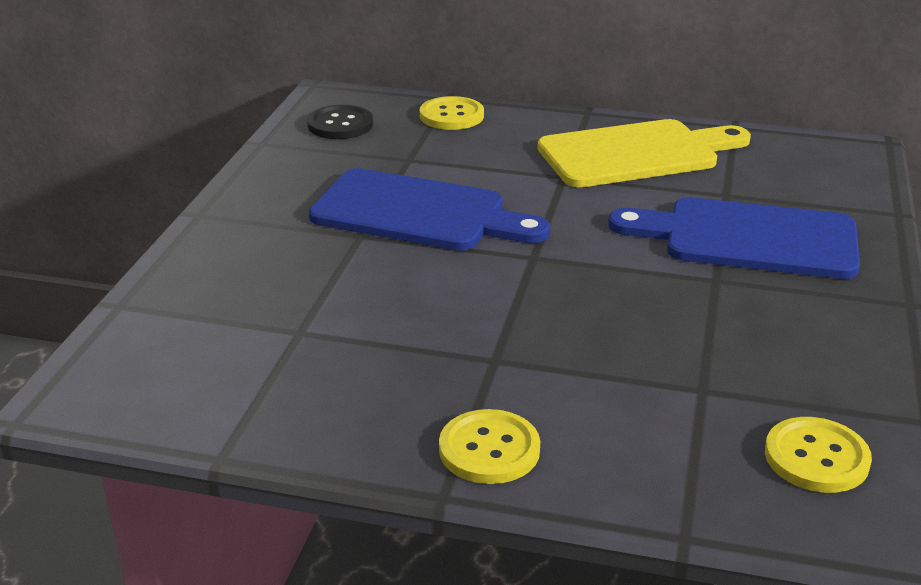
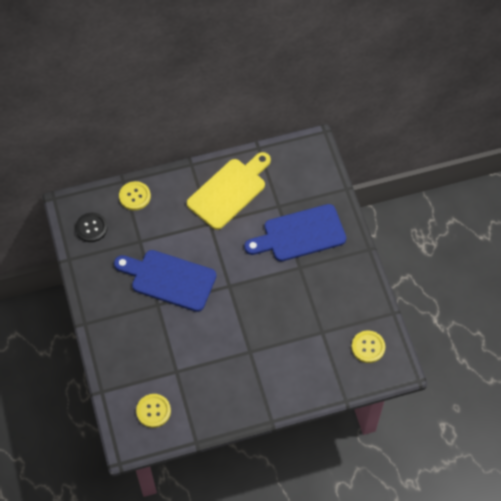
camera: 30 degrees left, 30 degrees up
(418, 213) = (169, 279): blue cutting board -> blue cutting board turned 150 degrees counterclockwise
(489, 449) = (273, 395): yellow button -> yellow button (153, 411)

